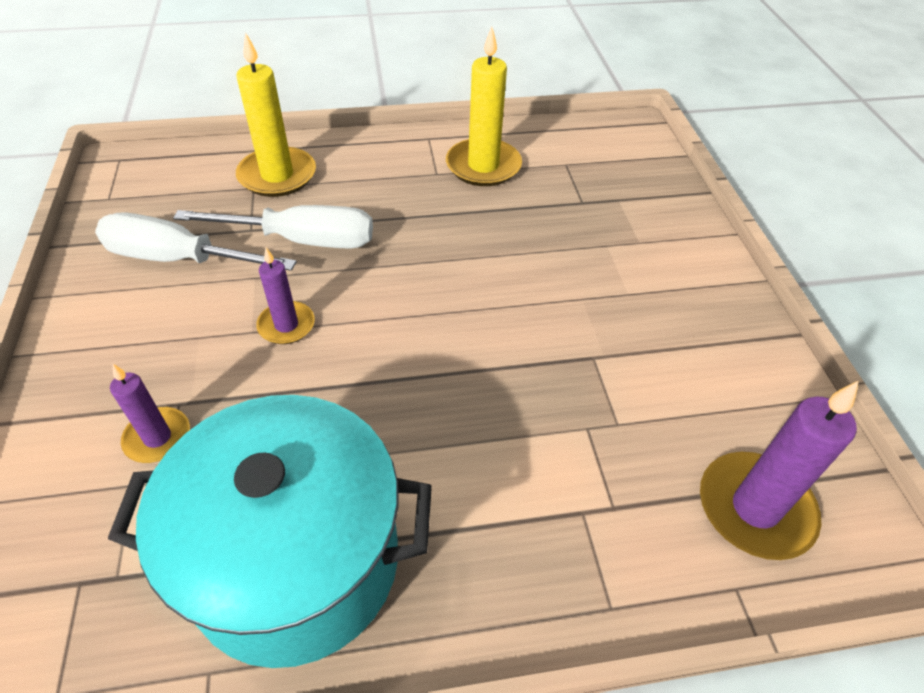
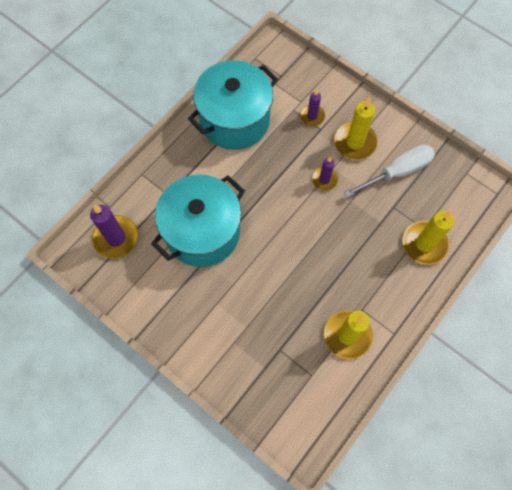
camera: 140 degrees right, 20 degrees up
(166, 339) = (354, 142): none -> yellow candle
(301, 240) = (368, 219): white screwdriver -> none
(569, 397) = (202, 232): none -> turquoise pot

